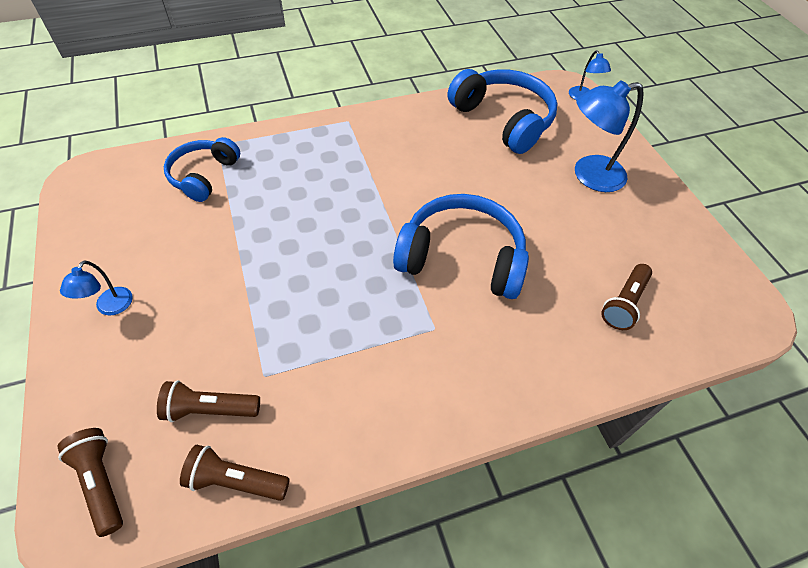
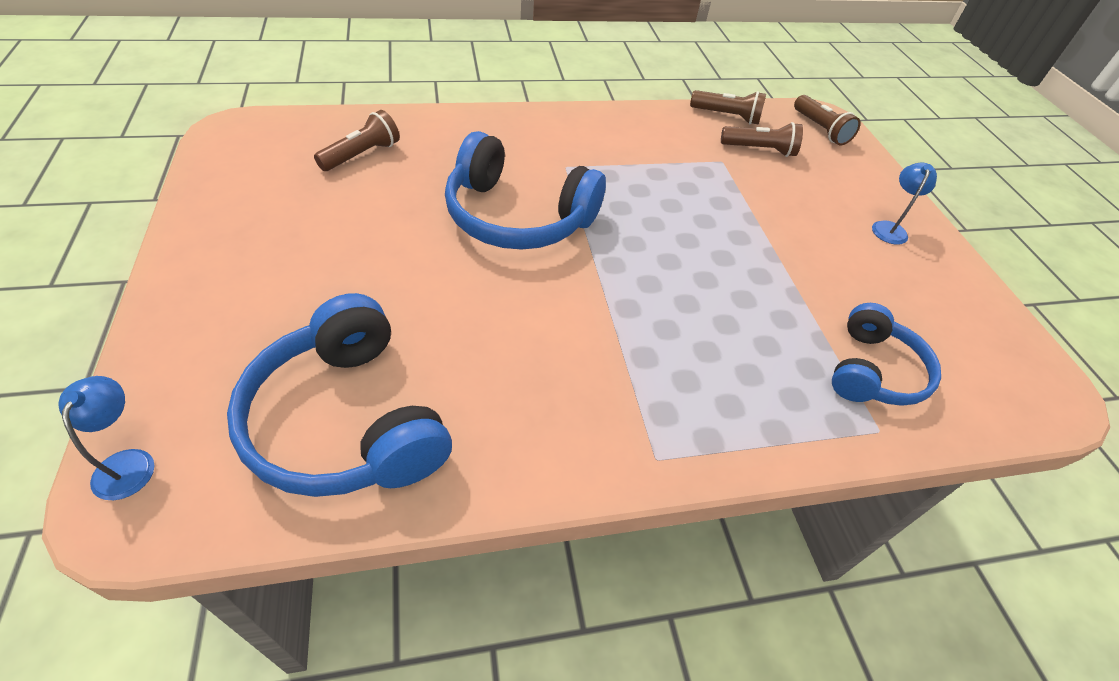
camera: 175 degrees left, 5 degrees down
(589, 176) = (276, 289): blue lamp -> none

